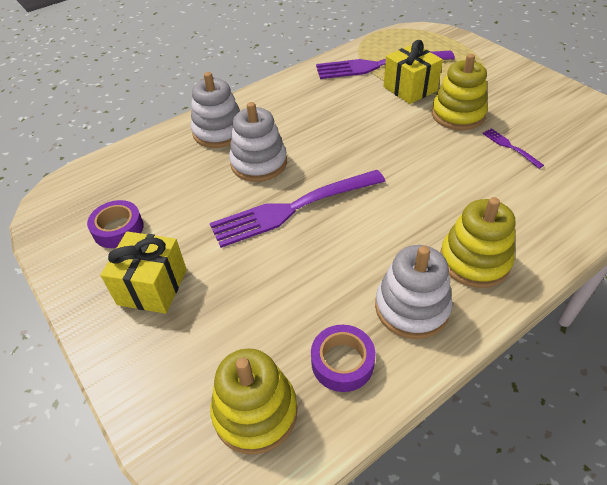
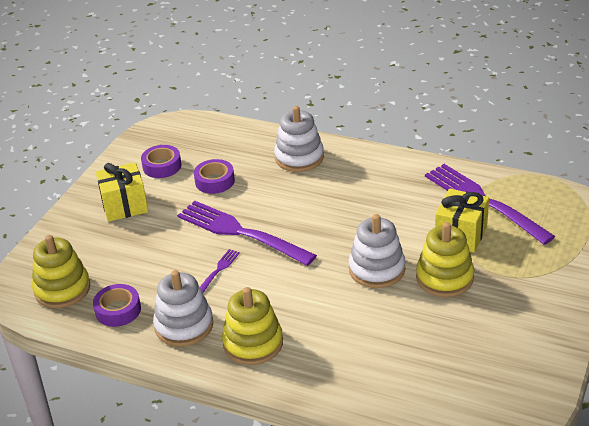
camera: 60 degrees right, 10 degrees down
(191, 198) = (214, 181): none -> purple tape
(259, 163) = (278, 194): white stacking toy -> white stacking toy (377, 269)
(510, 147) = (421, 325): purple fork -> purple fork (218, 270)

